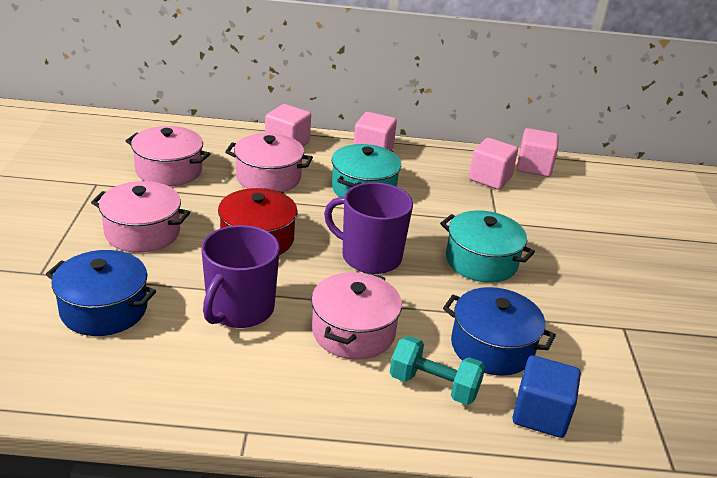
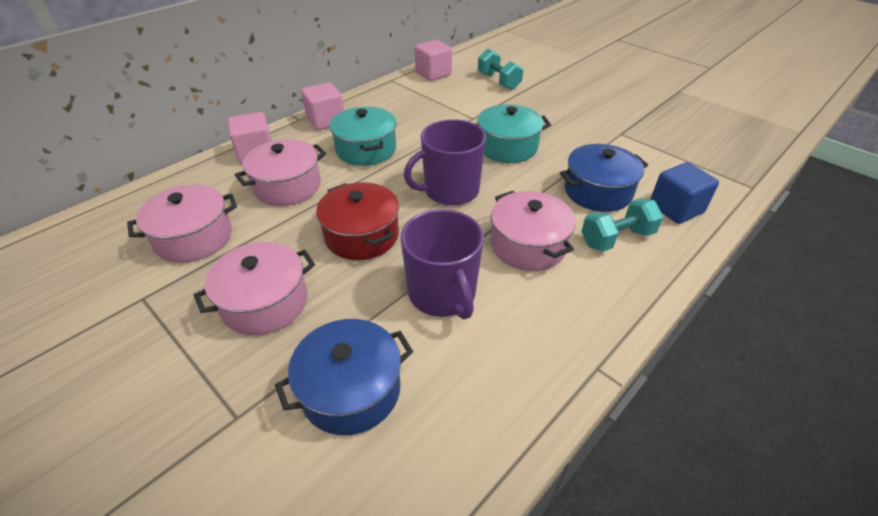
camera: 45 degrees left, 10 degrees up
(490, 178) = (424, 95): pink cube -> none
(587, 209) = (498, 81): none -> turquoise dumbbell

